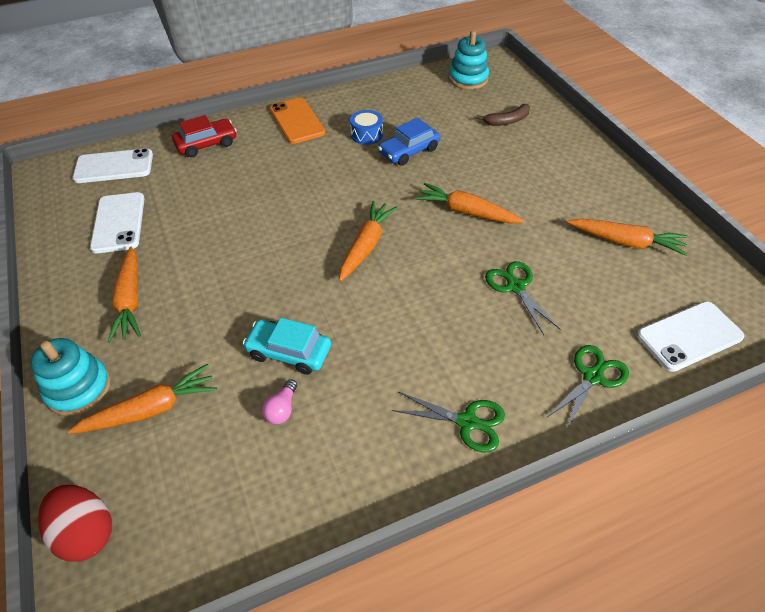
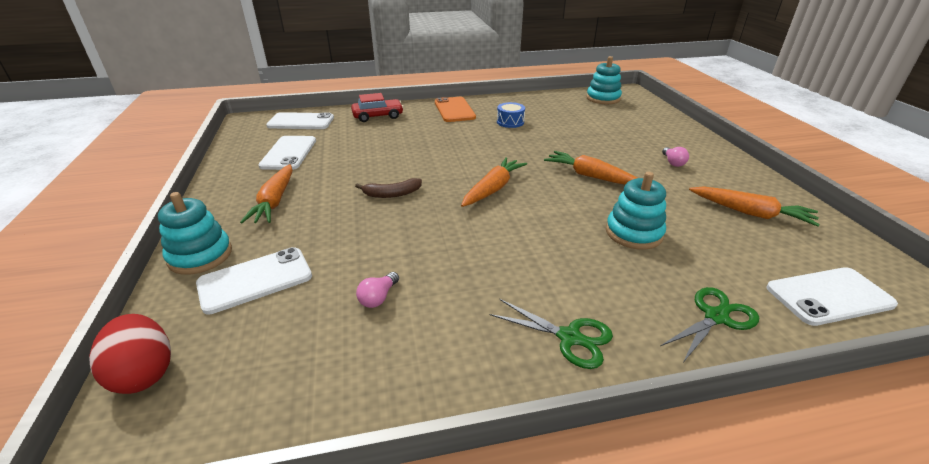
camera: 10 degrees right, 15 degrees down
(151, 409) = (255, 280): orange carrot -> white phone
(289, 352) = (400, 254): turquoise car -> none
(409, 151) = (544, 134): blue car -> none
(507, 121) = (635, 124): brown banana -> brown banana (392, 194)
(515, 286) = (633, 233): green scissors -> turquoise stacking toy
(550, 178) = (673, 162): none -> pink light bulb

